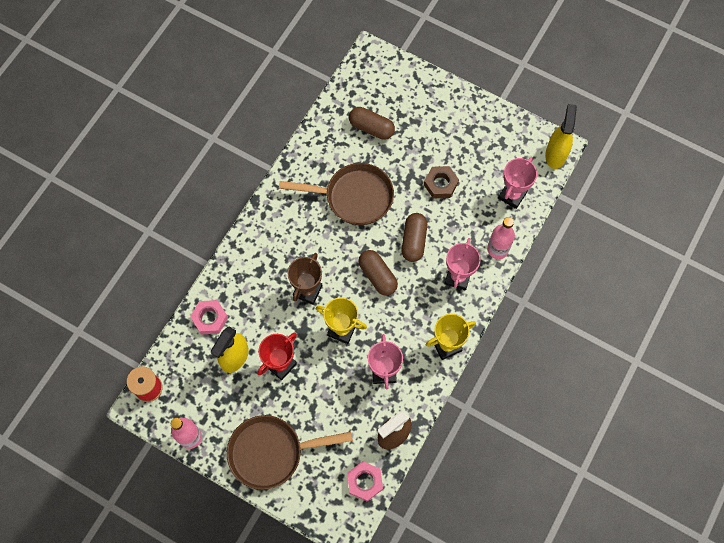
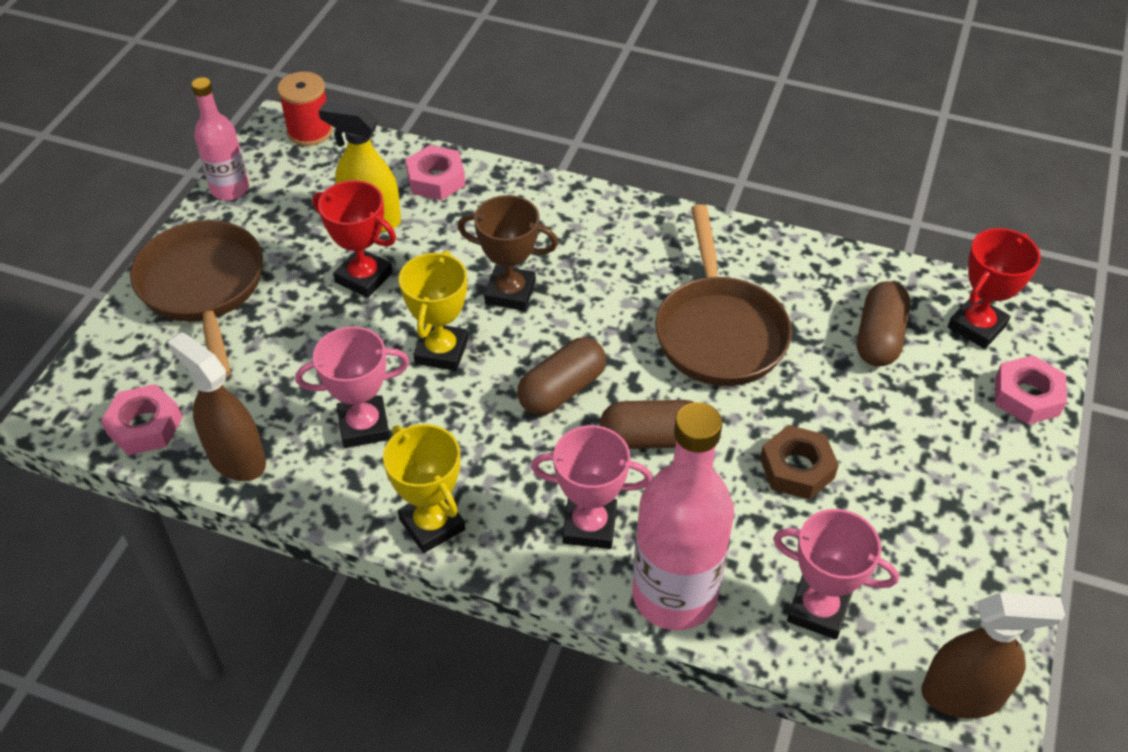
camera: 80 degrees right, 20 degrees down
(372, 85) = (977, 326): none -> red trophy
(417, 79) = (1027, 396): none -> pink nut
(497, 249) = (674, 595): pink bottle -> pink bottle, size x1.69
(555, 154) = (962, 694): yellow spray bottle -> brown spray bottle

